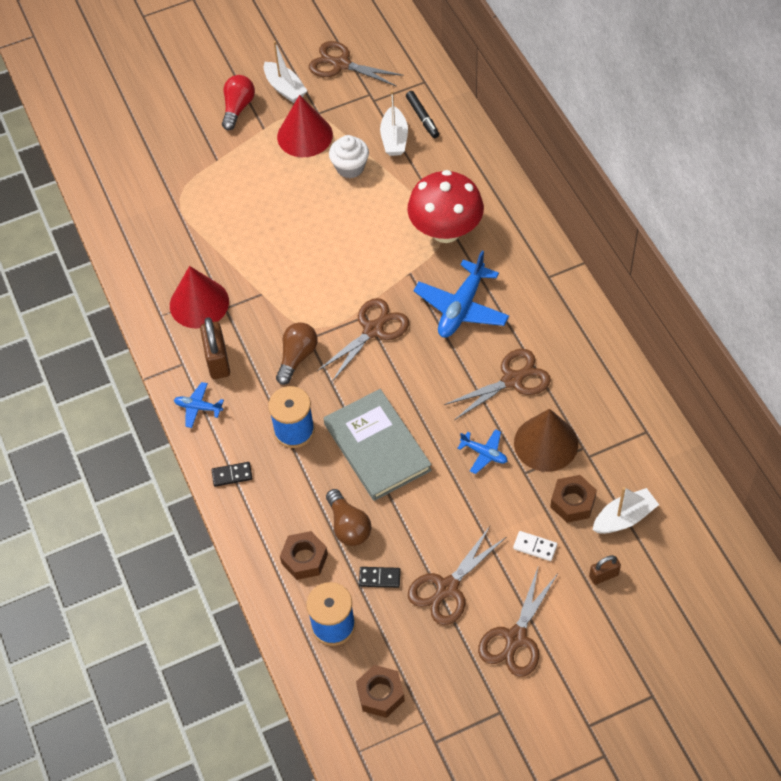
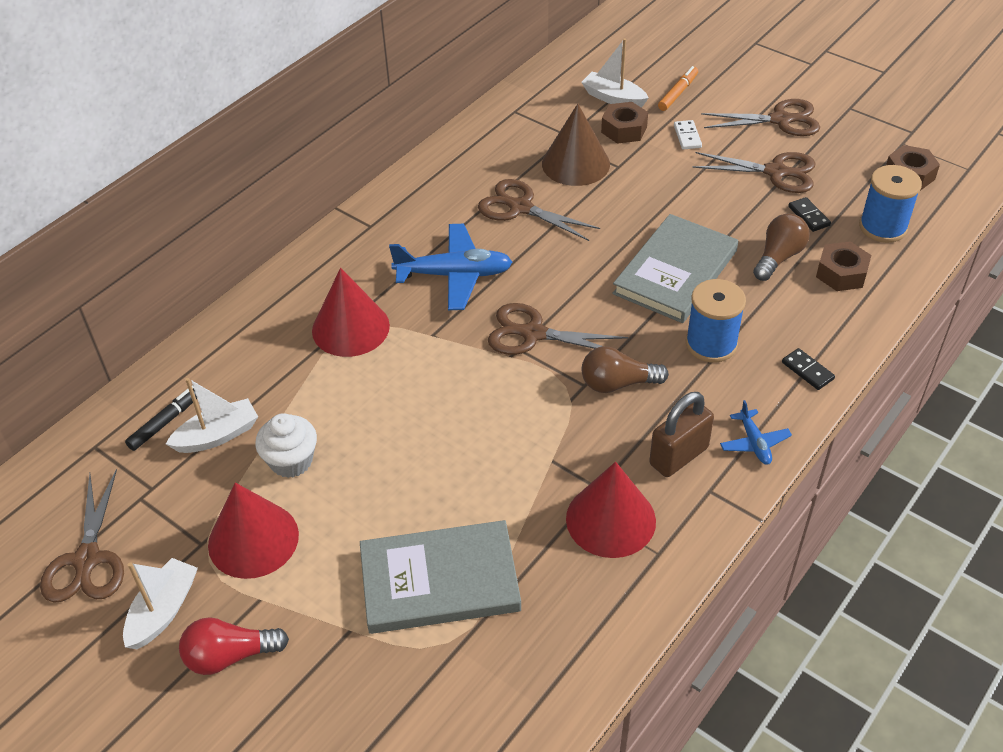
camera: 120 degrees left, 10 degrees down
(218, 207) = (439, 580): none -> grey book
(445, 231) = (350, 328): red mushroom -> red cone
(484, 453) = (619, 197): blue plane -> none
(603, 575) = (678, 93): brown padlock -> orange marker

